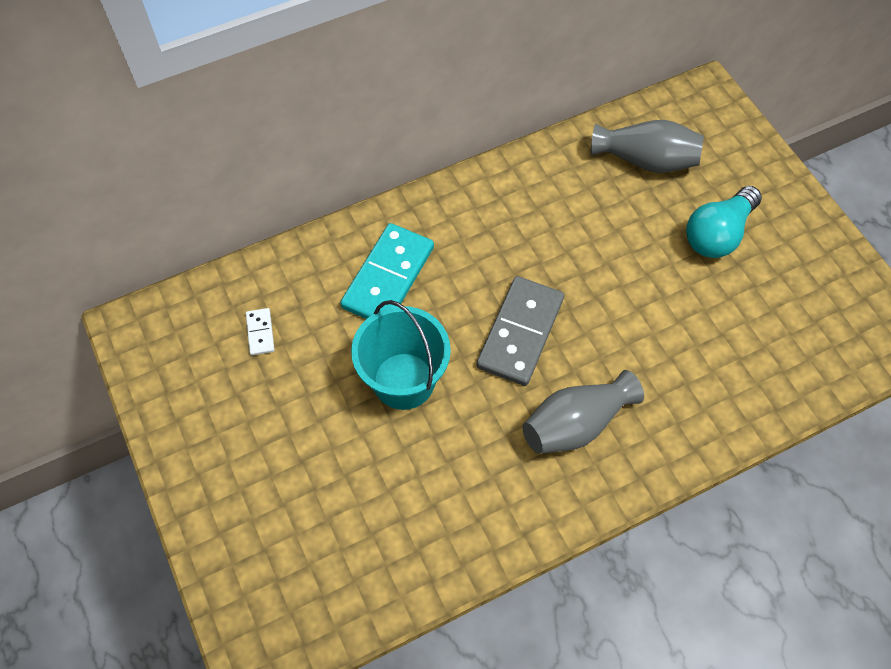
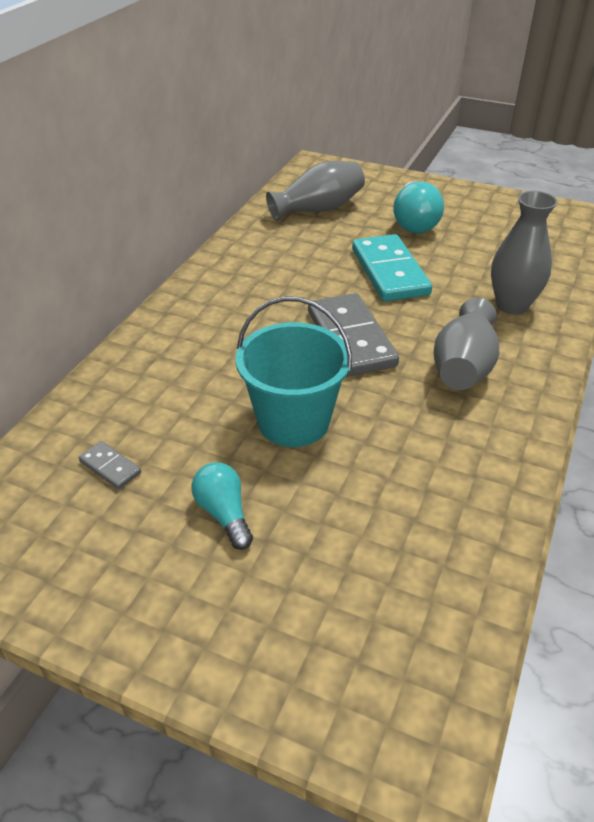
camera: 40 degrees left, 20 degrees down
(260, 333) = (110, 467): white domino -> grey domino
(294, 422) = (224, 513): none -> turquoise light bulb
(388, 277) = (197, 363): turquoise domino -> turquoise domino (390, 272)
(691, 392) = (512, 305): none -> grey vase

